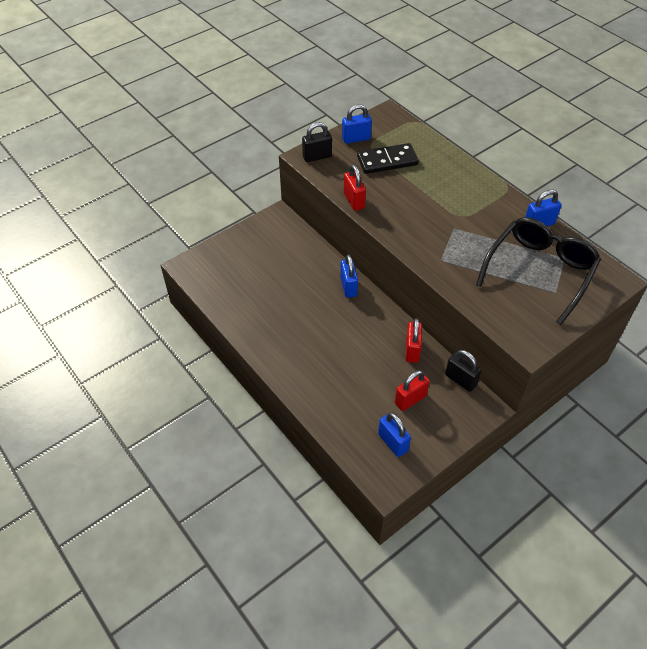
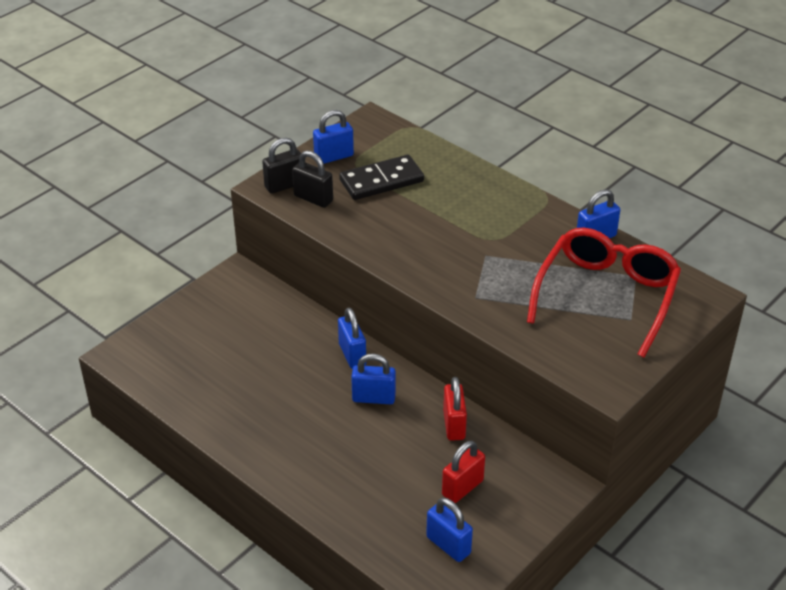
camera: 10 degrees left, 10 degrees down
(354, 201) = (345, 236): red padlock -> none
(358, 321) = (373, 398): none -> blue padlock
(460, 380) = (525, 454): black padlock -> black padlock (313, 198)
(539, 271) = (606, 296): black glasses -> red glasses

